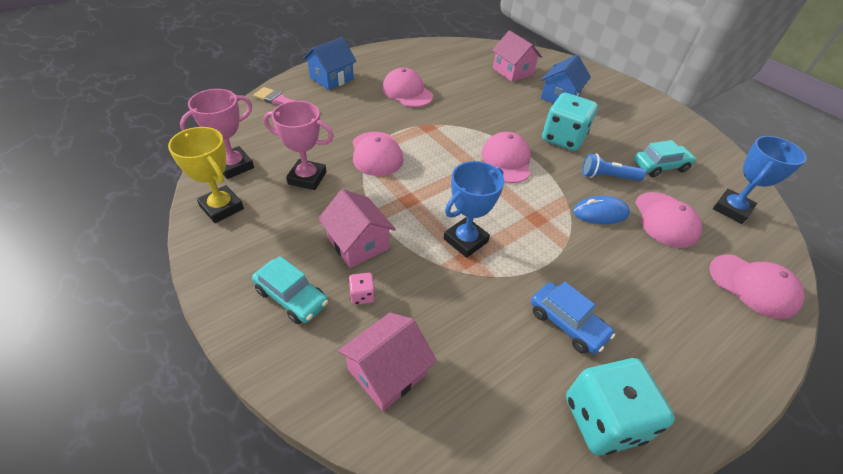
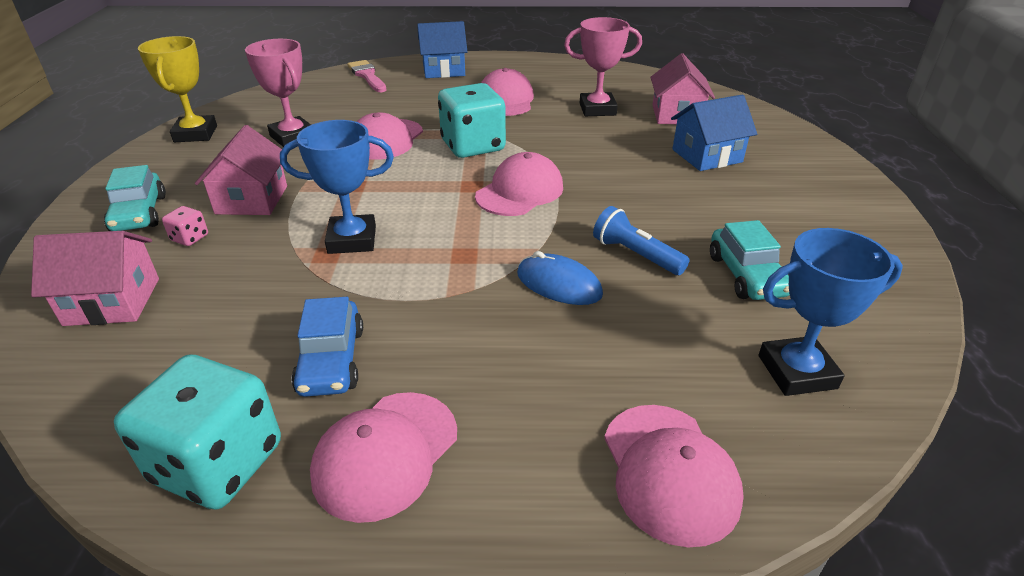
camera: 40 degrees right, 10 degrees down
(234, 166) = (251, 109): pink trophy -> pink trophy (597, 109)
(563, 138) = (636, 196): turquoise dice -> turquoise dice (473, 146)
(660, 166) = (746, 275): turquoise car -> turquoise car turned 60 degrees clockwise
(665, 220) = (649, 332): pink cap -> pink cap (386, 454)

